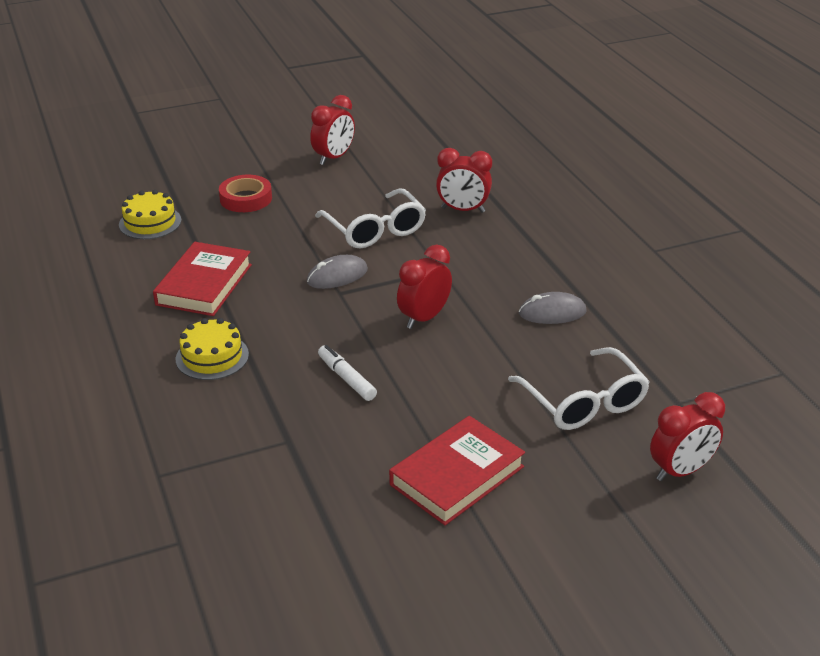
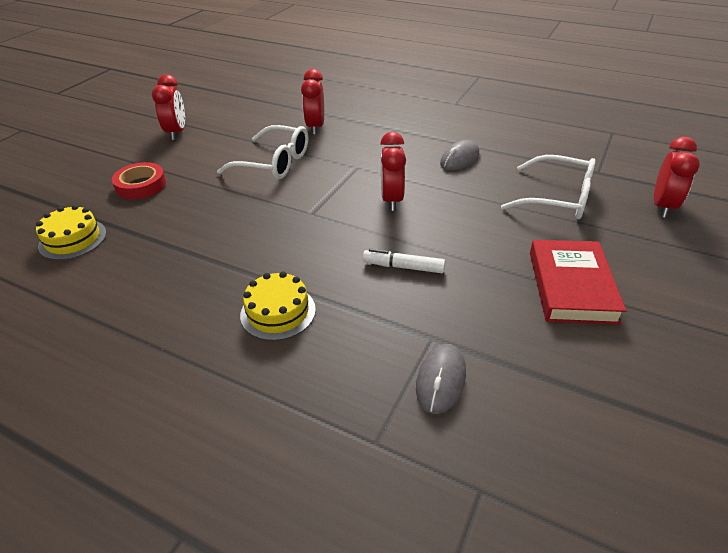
camera: 40 degrees left, 5 degrees up
(204, 284) = (191, 261): red book -> none
(337, 276) = (291, 203): grey mouse -> grey mouse (441, 380)
(463, 210) = (315, 127): red clock -> red clock turned 120 degrees clockwise

